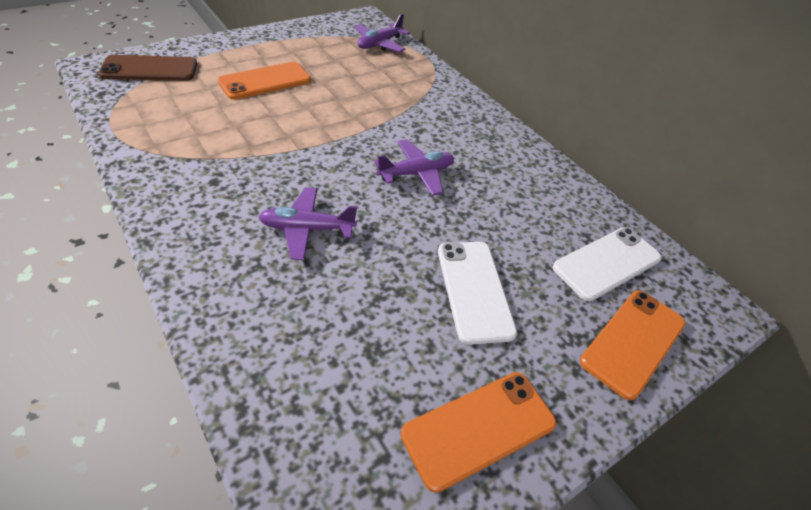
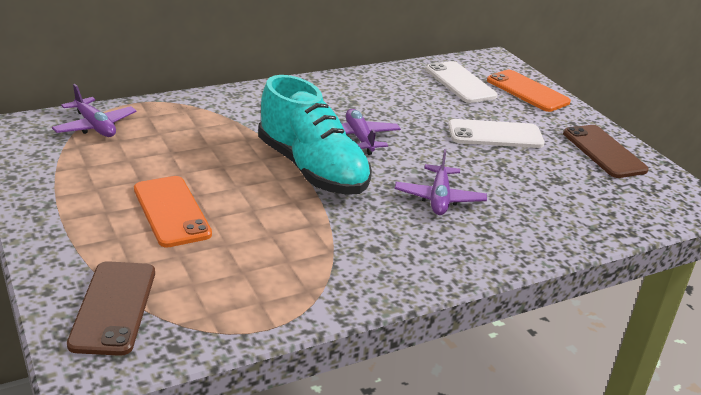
camera: 80 degrees left, 15 degrees down
(344, 144) = (312, 169): none -> turquoise shoe
(479, 428) = (604, 152): orange phone -> brown phone

